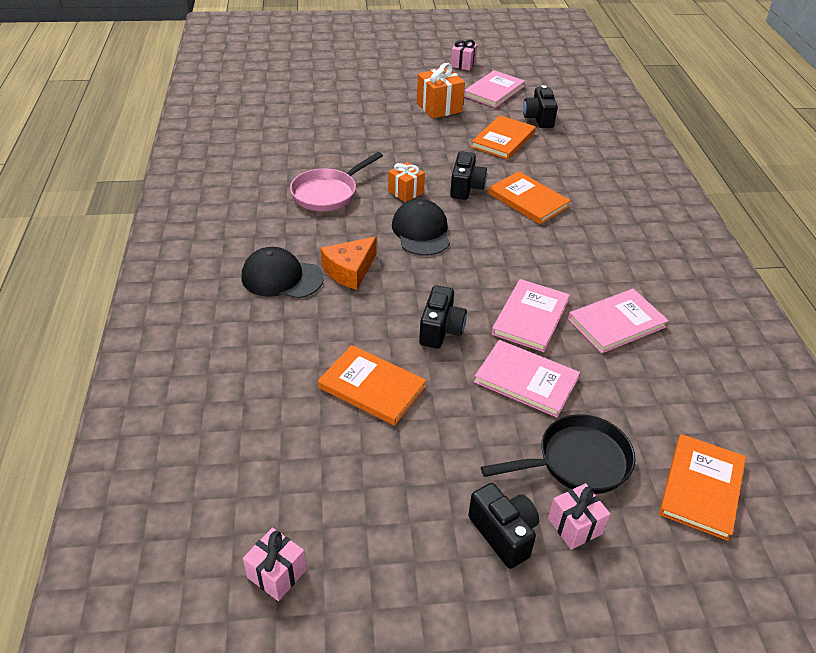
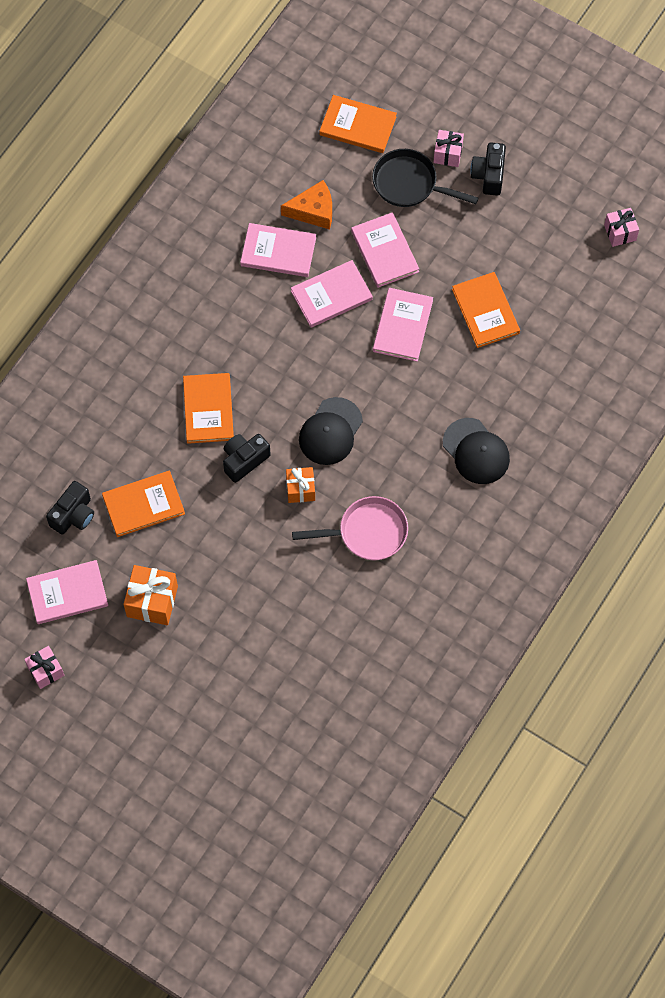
camera: 140 degrees left, 25 degrees up
(350, 270) = (420, 425): orange cheese -> orange cheese (313, 211)
(441, 330) = (402, 326): black camera -> pink book
(701, 488) = (357, 126): orange book -> orange book turned 45 degrees clockwise

